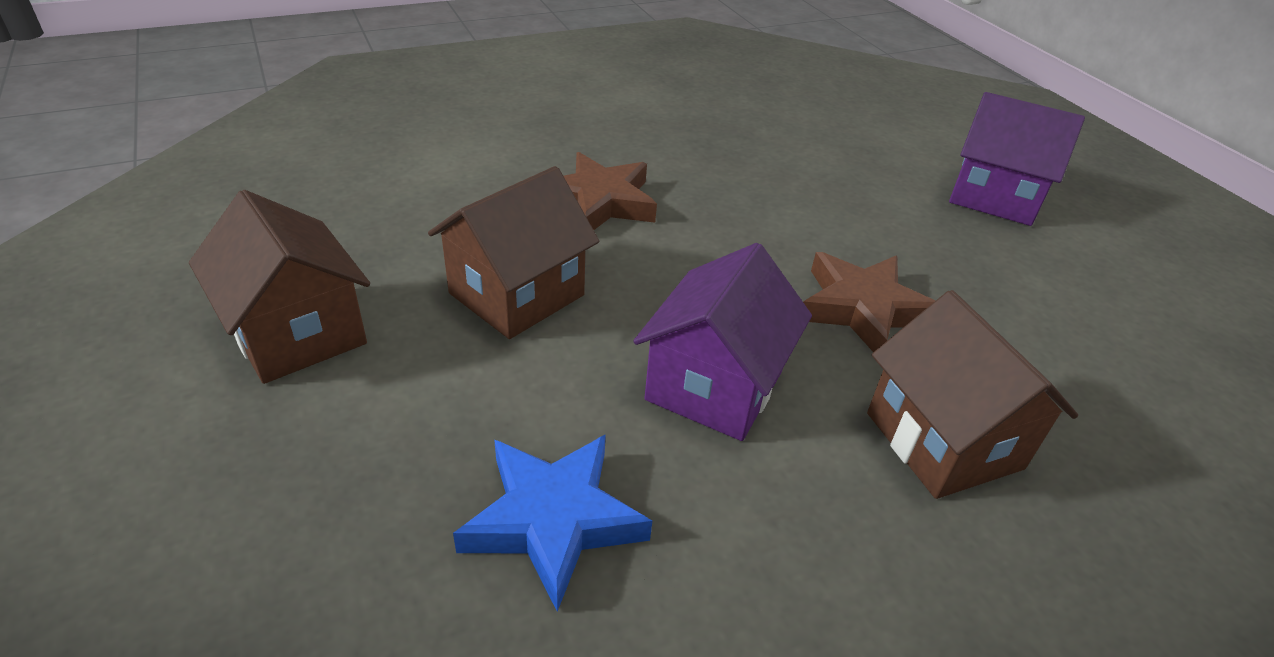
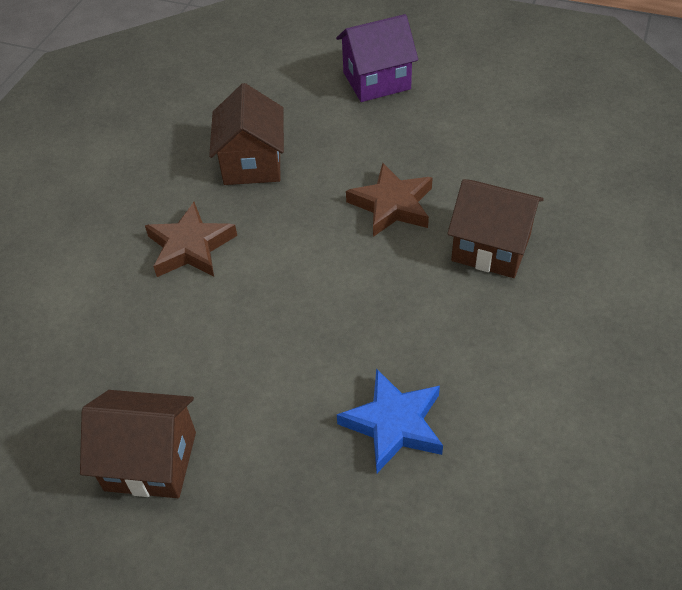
camera: 40 degrees left, 10 degrees up
(517, 294) = (228, 339): brown house -> brown house (252, 163)
(714, 385) = (378, 303): purple house -> none

